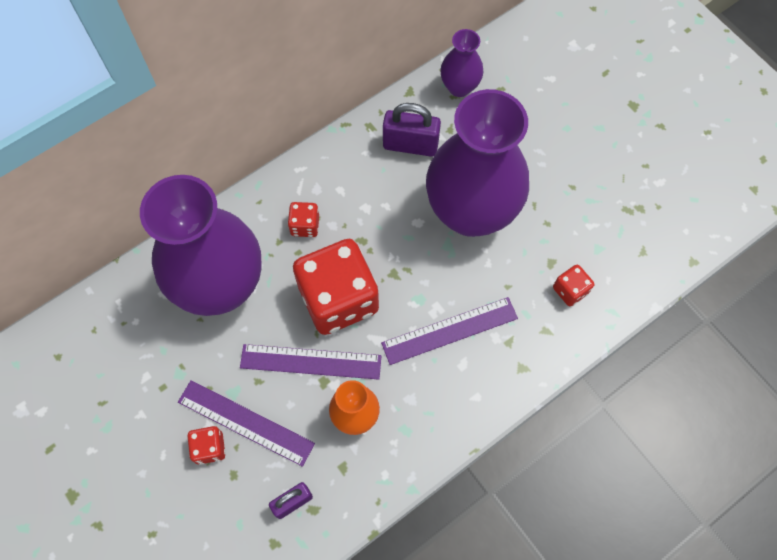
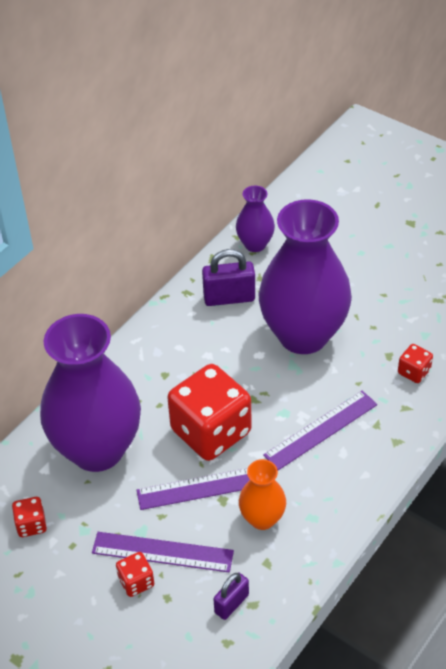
camera: 15 degrees left, 20 degrees down
(305, 225) = (157, 382): red dice -> red dice (31, 525)

